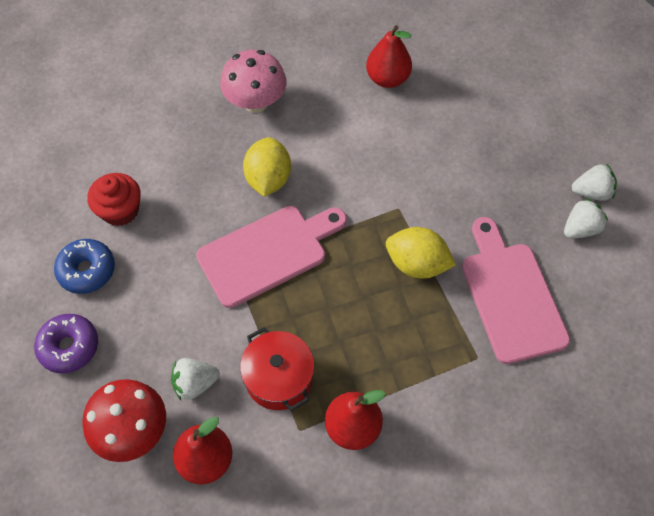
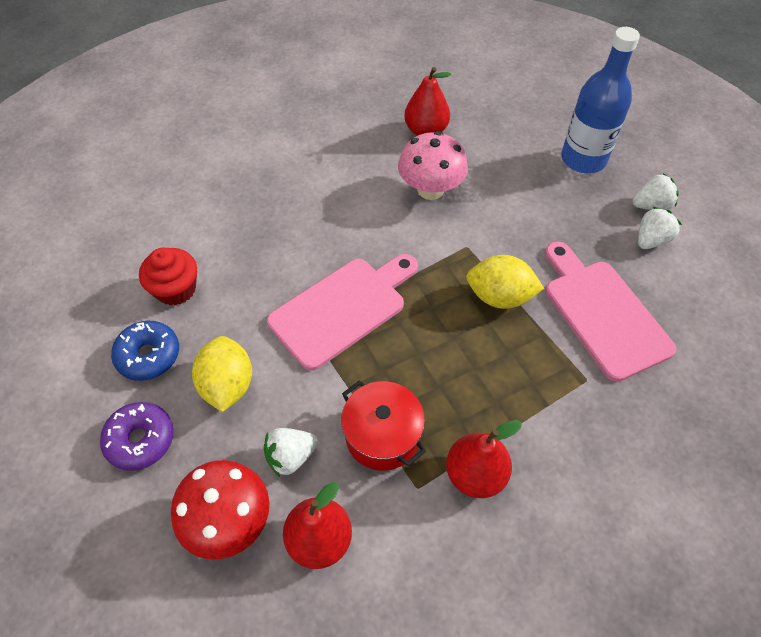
camera: 10 degrees left, 5 degrees down
(255, 102) = (299, 168): pink mushroom -> pink mushroom (430, 189)
(268, 179) = (328, 237): yellow lemon -> yellow lemon (227, 385)
(538, 132) = (583, 159): none -> blue bottle

